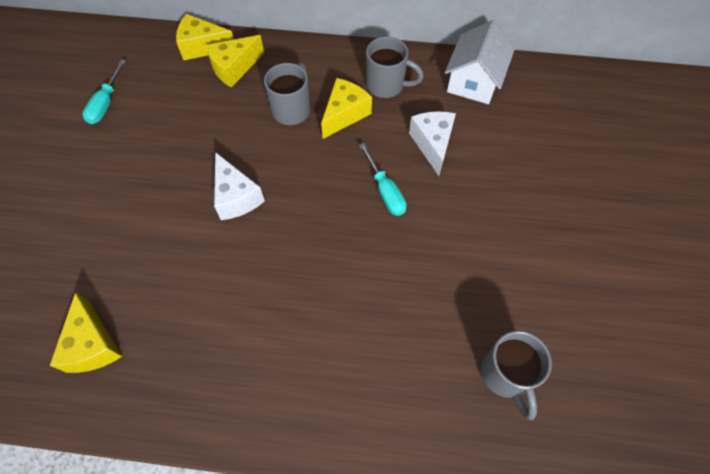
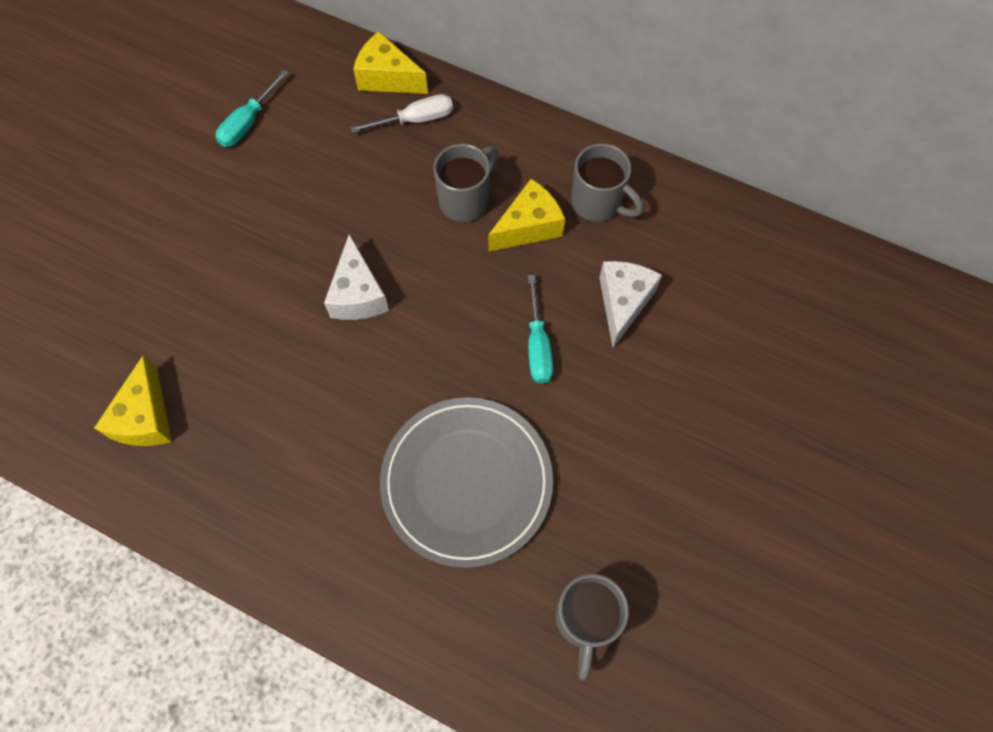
camera: 20 degrees right, 5 degrees up
(234, 68) = (416, 120): yellow cheese -> white screwdriver
(373, 305) = (466, 482): none -> grey plate
(474, 81) = (716, 231): white house -> none

